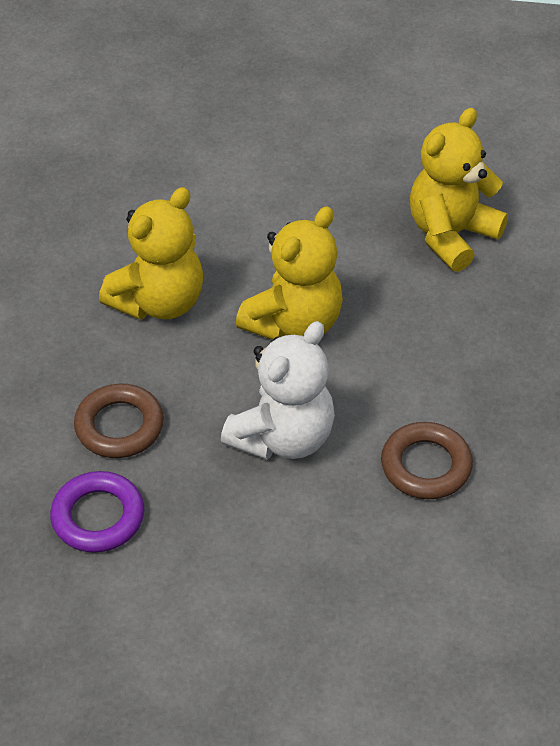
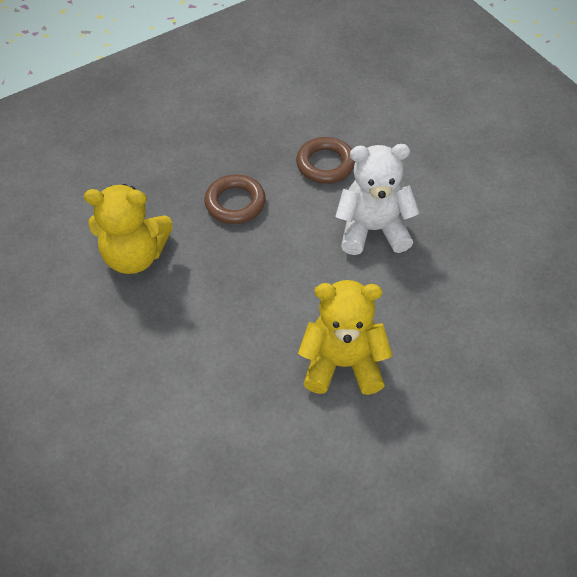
camera: 130 degrees left, 5 degrees up
(98, 517) = (512, 269): purple ring -> none
(119, 426) = (451, 307): brown ring -> brown ring (235, 203)
(294, 323) = (287, 282): yellow teddy bear -> none

